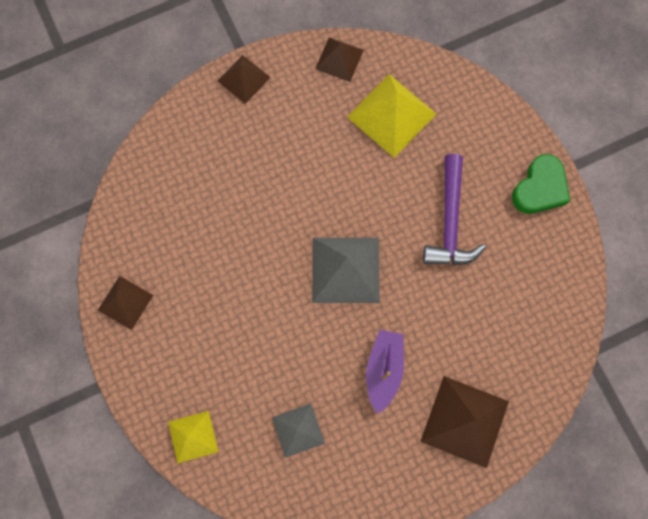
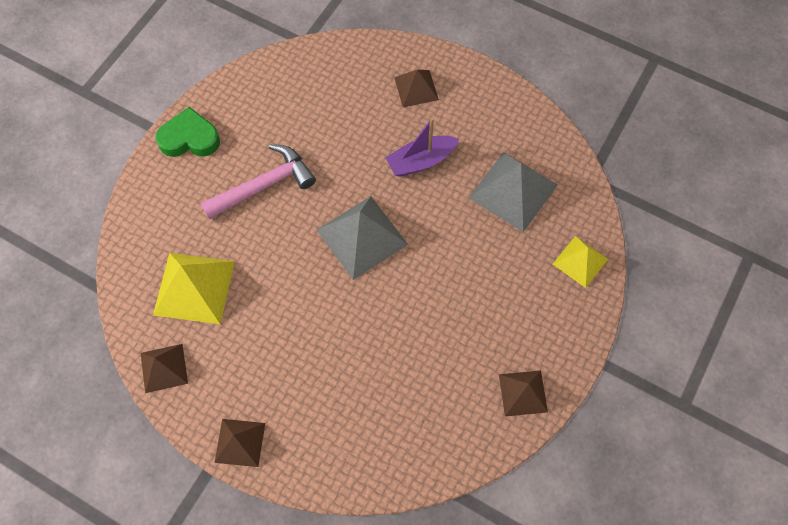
camera: 125 degrees left, 10 degrees down
(298, 430) = (513, 191): grey pyramid -> grey pyramid, size x1.67
(450, 221) = (264, 185): purple hammer -> pink hammer
(465, 421) = (416, 88): brown pyramid -> brown pyramid, size x0.60

